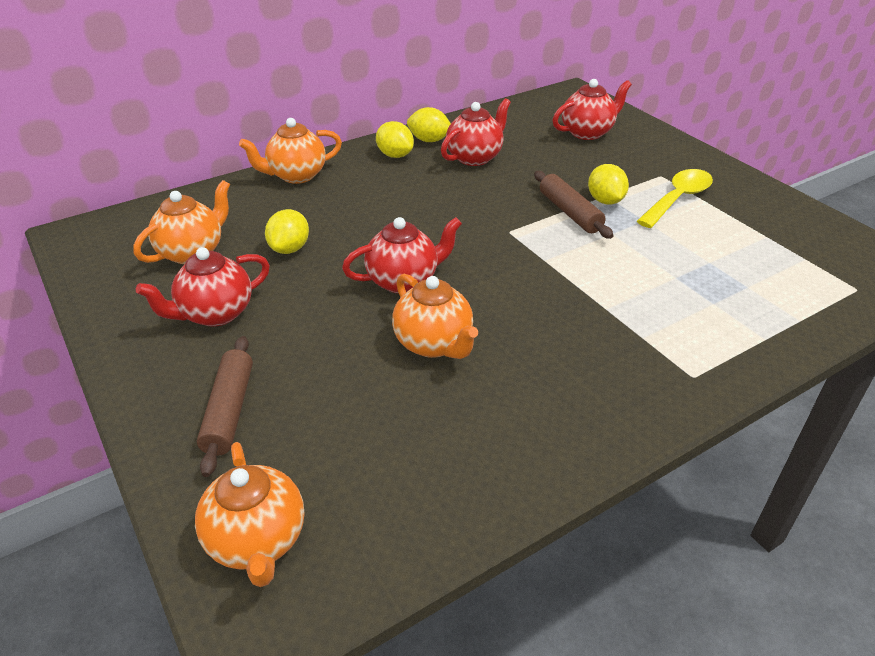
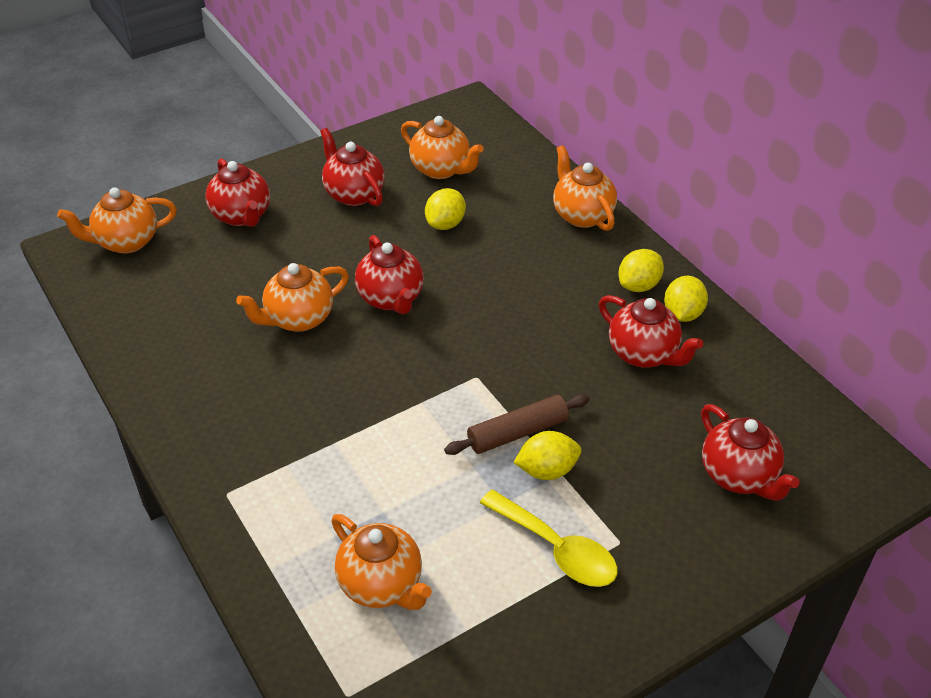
camera: 90 degrees right, 5 degrees up
(229, 411) = (242, 216): brown rolling pin -> red teapot
(290, 249) = (445, 224): yellow lemon -> yellow lemon turned 75 degrees counterclockwise
(749, 275) = (382, 584): none -> orange teapot

